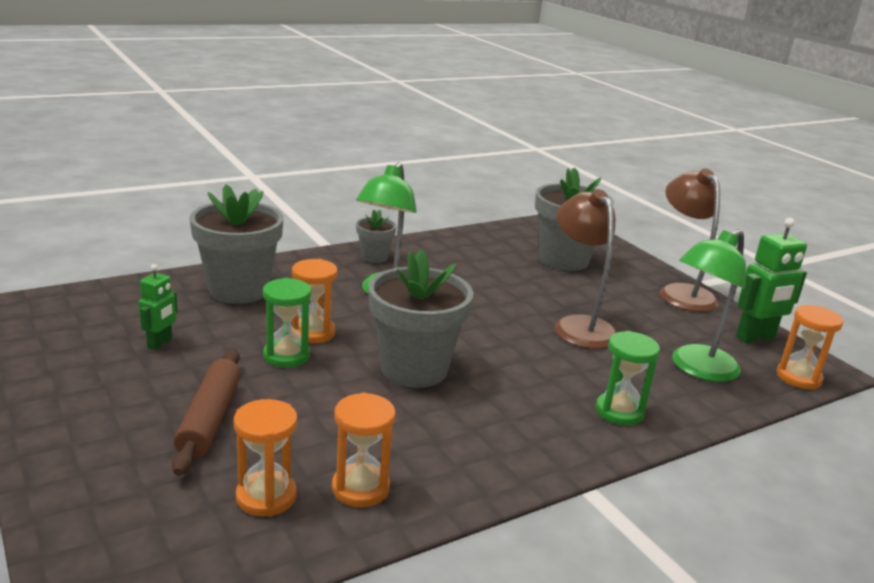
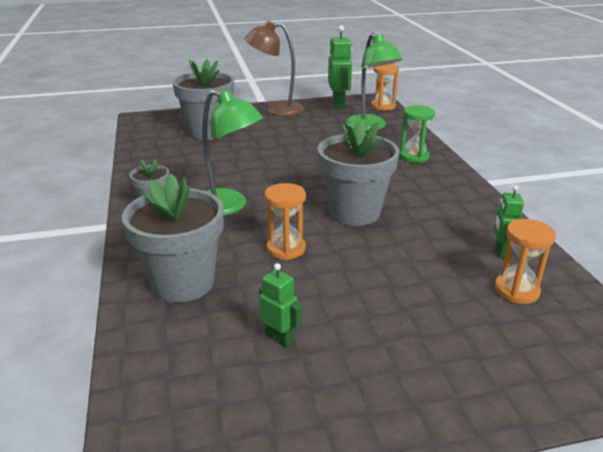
camera: 70 degrees left, 5 degrees up
(210, 419) = (418, 312): brown rolling pin -> none
(286, 356) = (322, 265): green hourglass -> none
(360, 488) = (501, 252): orange hourglass -> green robot
(578, 326) = (309, 147): brown lamp -> none

